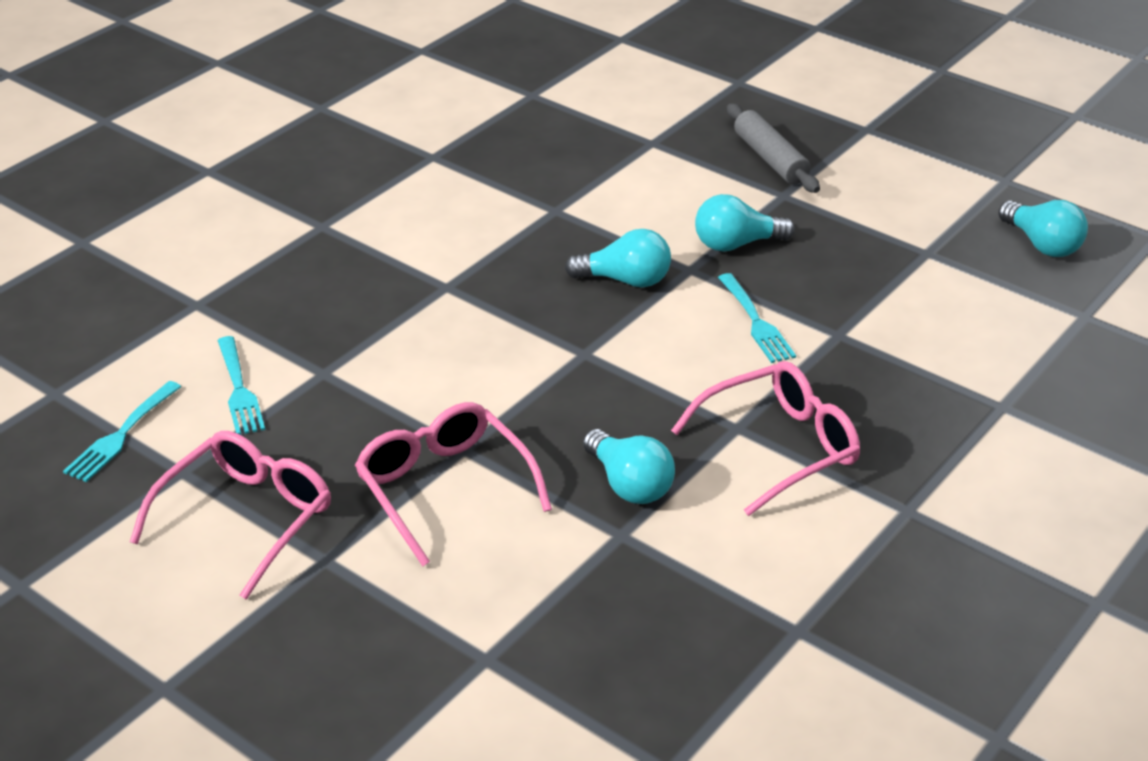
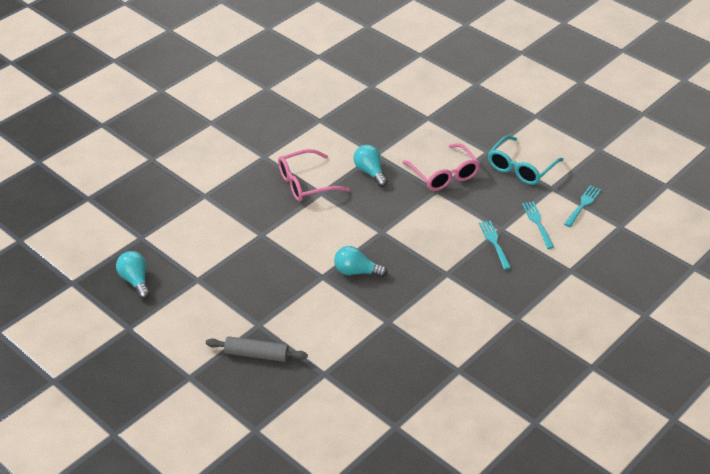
camera: 175 degrees left, 5 degrees up
(247, 518) = (521, 168): pink glasses -> turquoise glasses
(736, 244) = (294, 291): turquoise light bulb -> none
(756, 322) = (298, 243): turquoise fork -> turquoise fork (494, 243)
(770, 159) = (256, 354): grey rolling pin -> grey rolling pin turned 60 degrees counterclockwise

